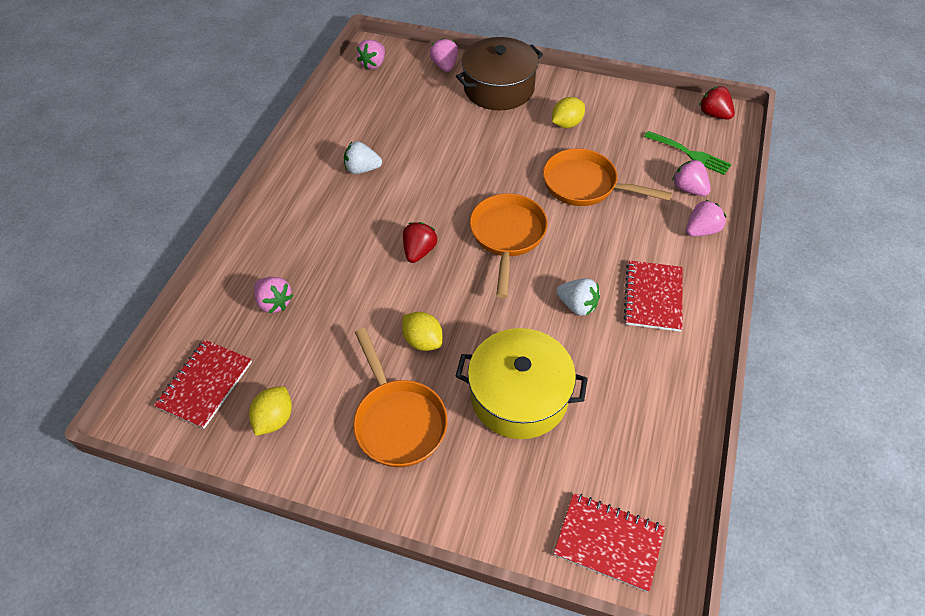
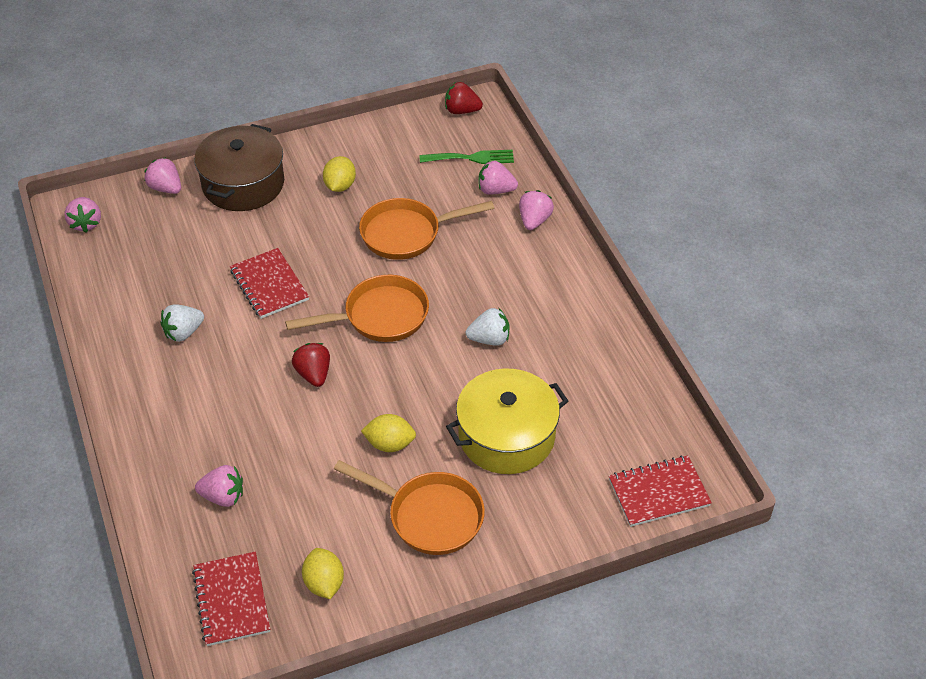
camera: 40 degrees left, 5 degrees down
(507, 236) = (379, 316): orange pan -> orange pan turned 105 degrees clockwise
(653, 297) = (542, 297): red notebook -> red notebook (269, 285)

